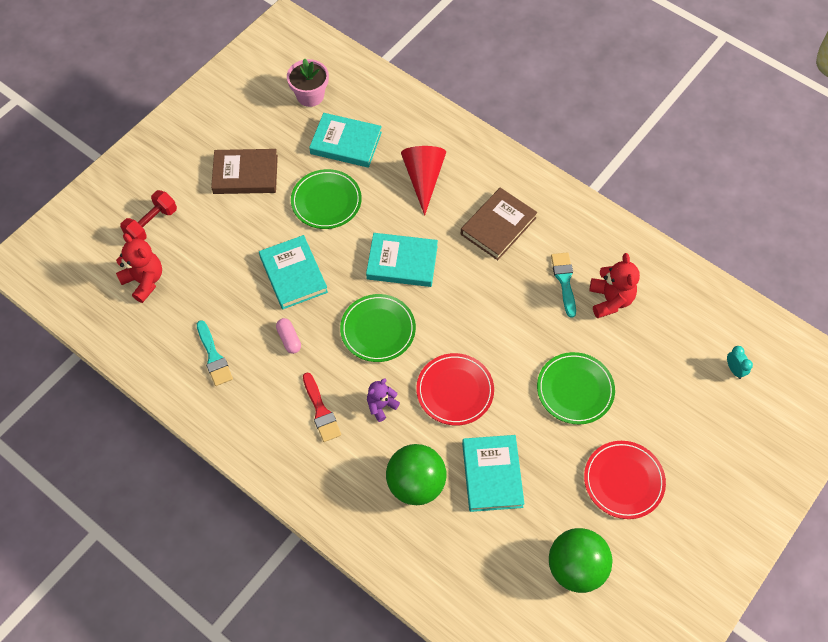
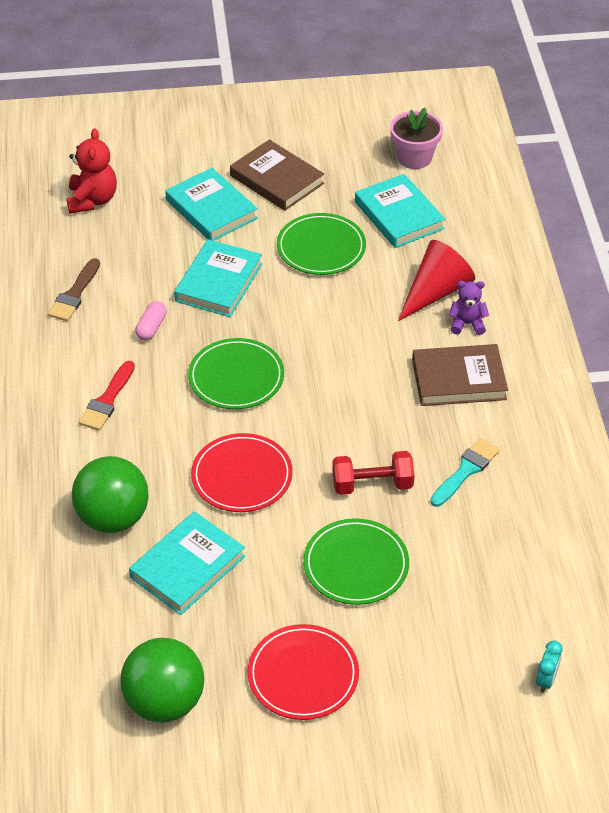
camera: 45 degrees right, 15 degrees down
(152, 224) = (151, 163): red dumbbell -> red dumbbell (372, 484)
(214, 357) = (74, 294): turquoise brush -> brown brush
(381, 406) = (162, 436): purple teddy bear -> purple teddy bear (467, 324)
(402, 262) = (327, 342): turquoise book -> turquoise book (211, 209)
(610, 300) = (492, 521): red teddy bear -> none

